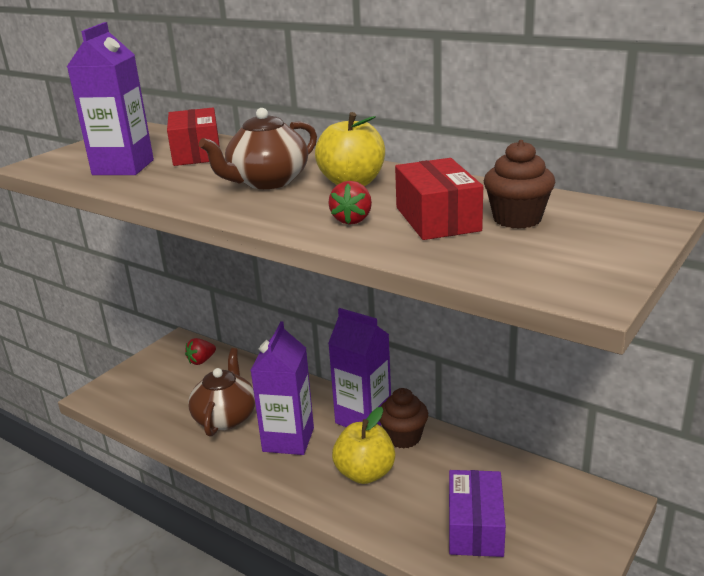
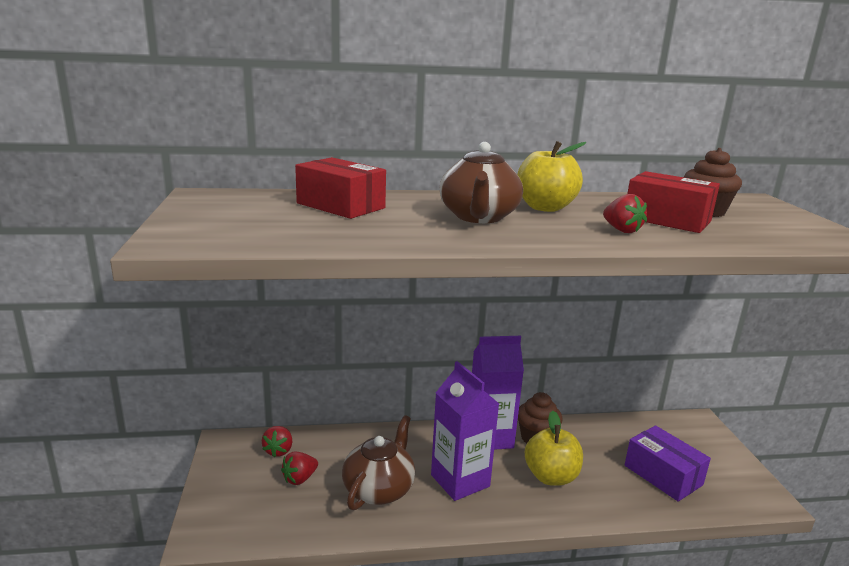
camera: 45 degrees left, 5 degrees down
(123, 167) = (297, 228): purple carton -> none
(188, 386) = (300, 479): none -> red strawberry
(225, 417) = (379, 489): brown teapot -> brown teapot turned 60 degrees clockwise

